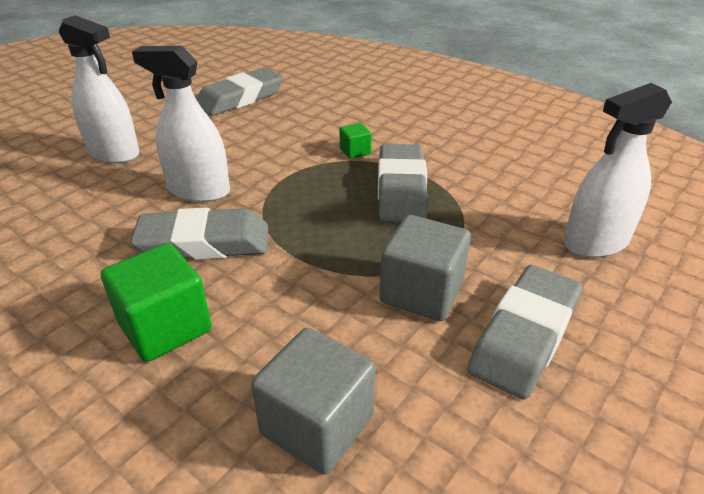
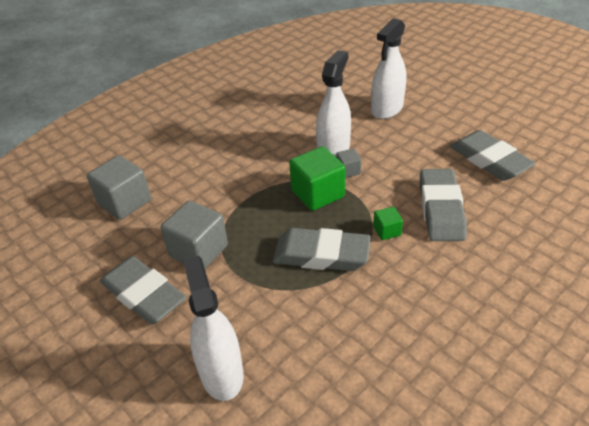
camera: 100 degrees right, 5 degrees up
(165, 327) = (206, 150): green cube -> green cube (317, 193)
(204, 243) = (273, 157): grey eraser -> grey eraser (440, 209)
(247, 178) = (348, 171): none -> grey cube

